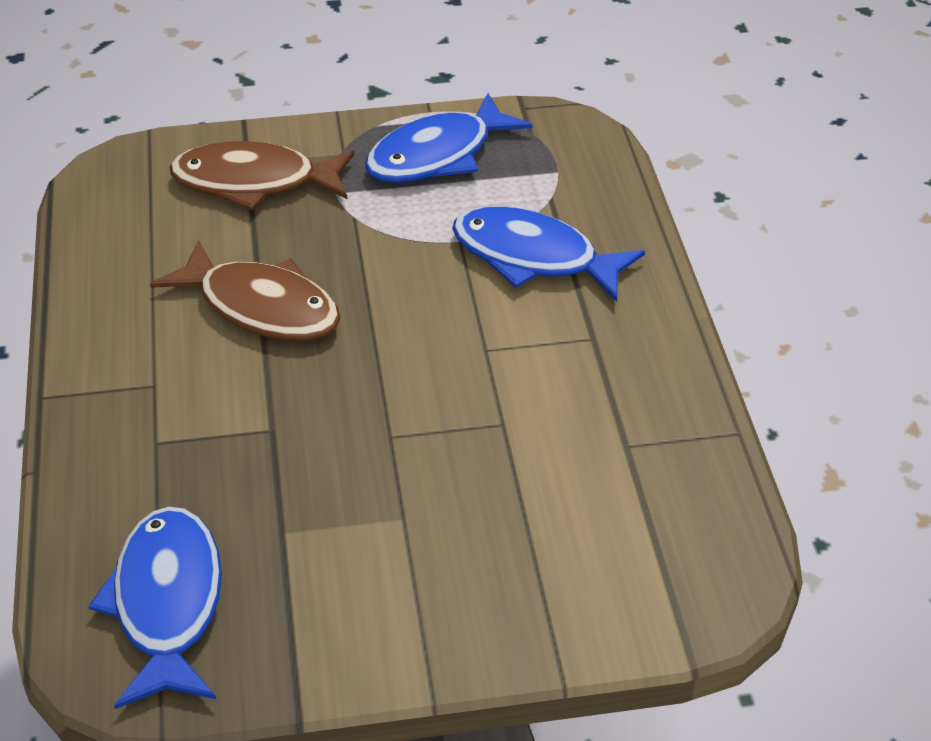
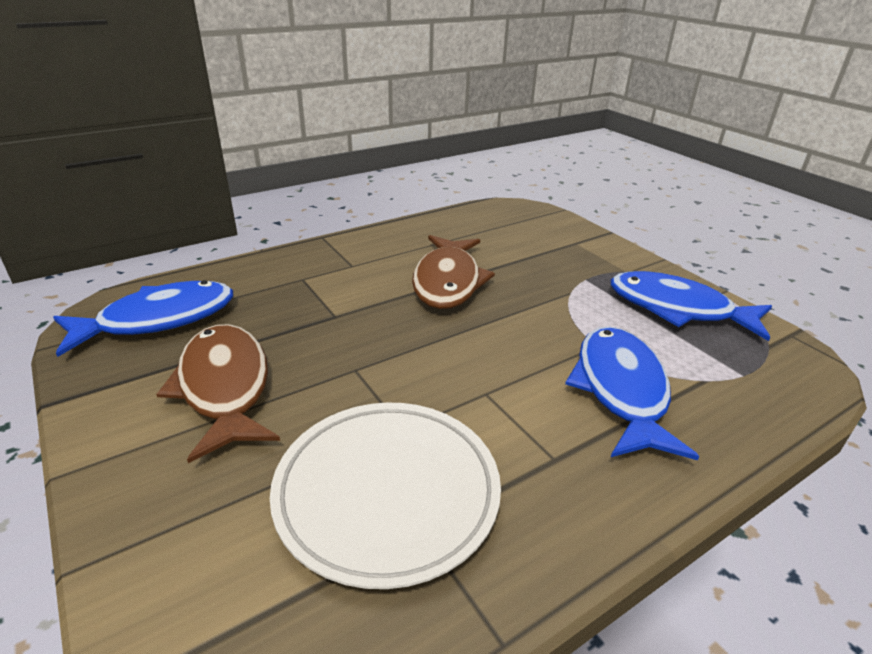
camera: 65 degrees right, 10 degrees down
(254, 182) = (559, 249): brown fish -> brown fish (224, 388)
(577, 455) = (387, 492): none -> white plate

